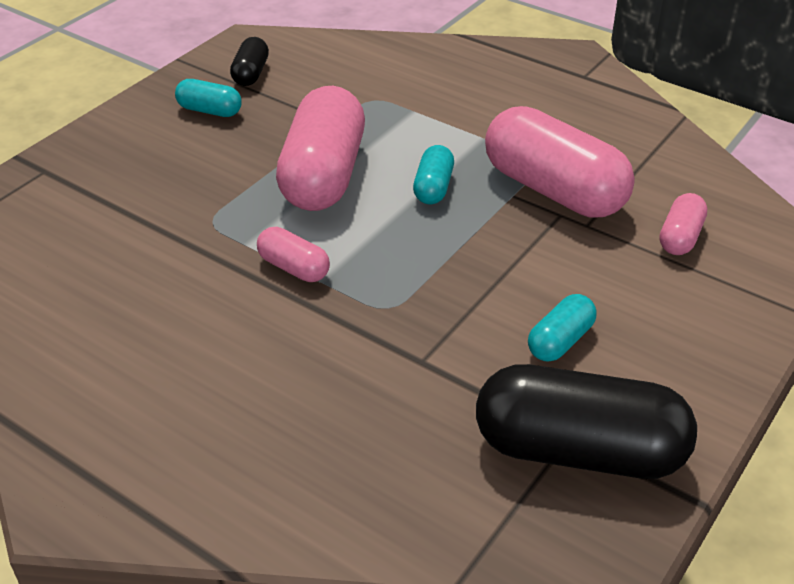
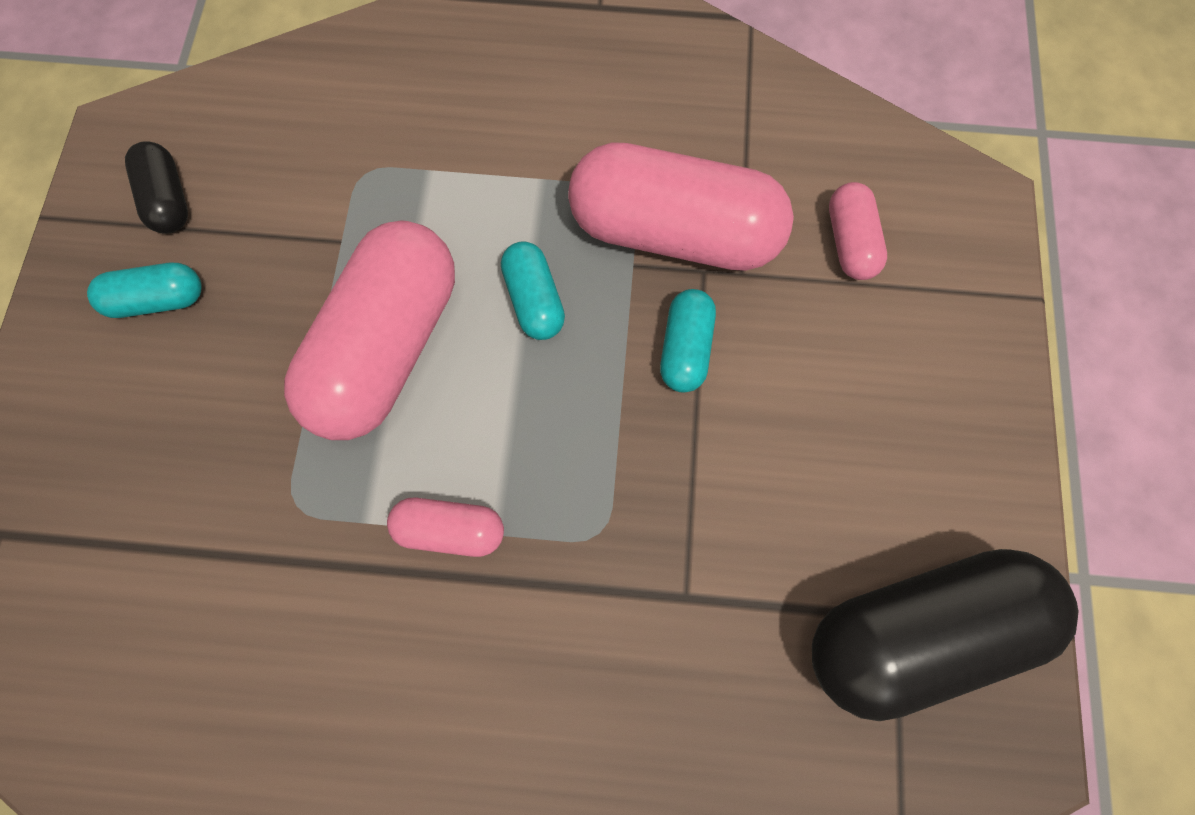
camera: 30 degrees left, 30 degrees up
(323, 175) = (386, 347): pink capsule -> pink capsule turned 45 degrees clockwise
(560, 341) = (813, 479): turquoise capsule -> turquoise capsule (685, 348)

